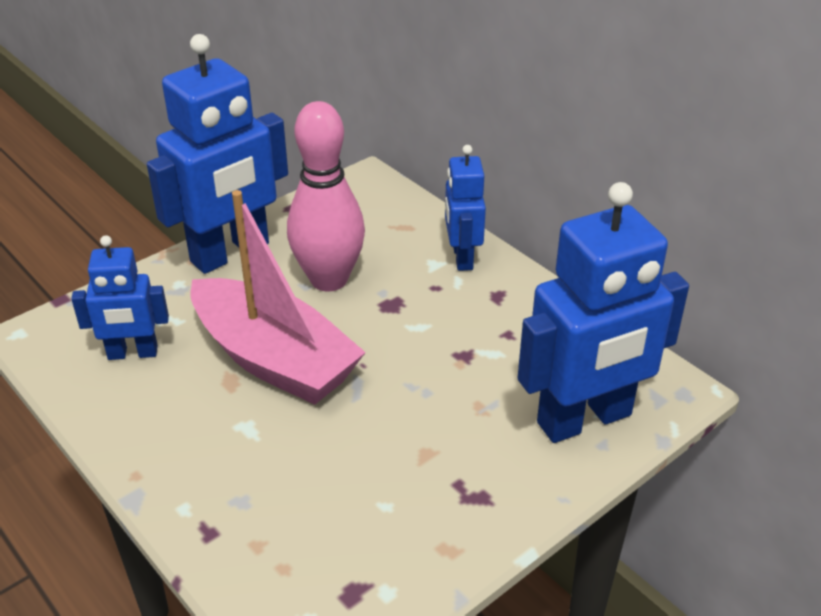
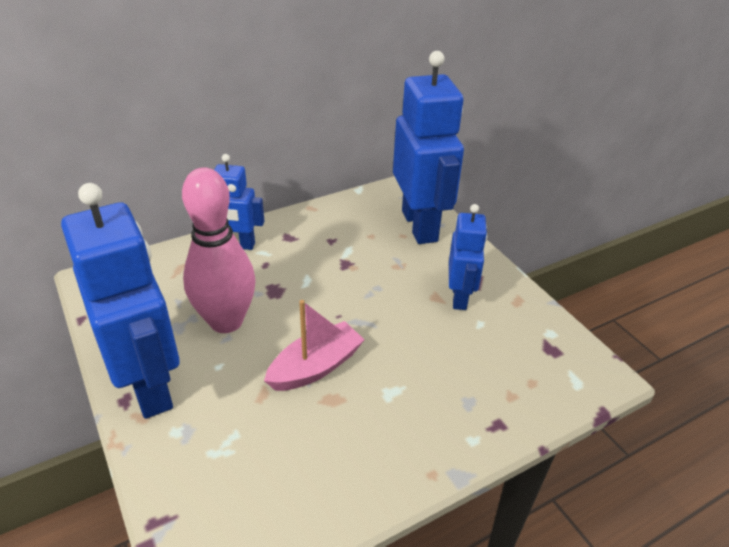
camera: 80 degrees left, 0 degrees up
(132, 353) = (270, 474): blue robot -> blue robot (460, 297)
(274, 359) = (316, 367): pink boat -> pink boat, size x0.59

